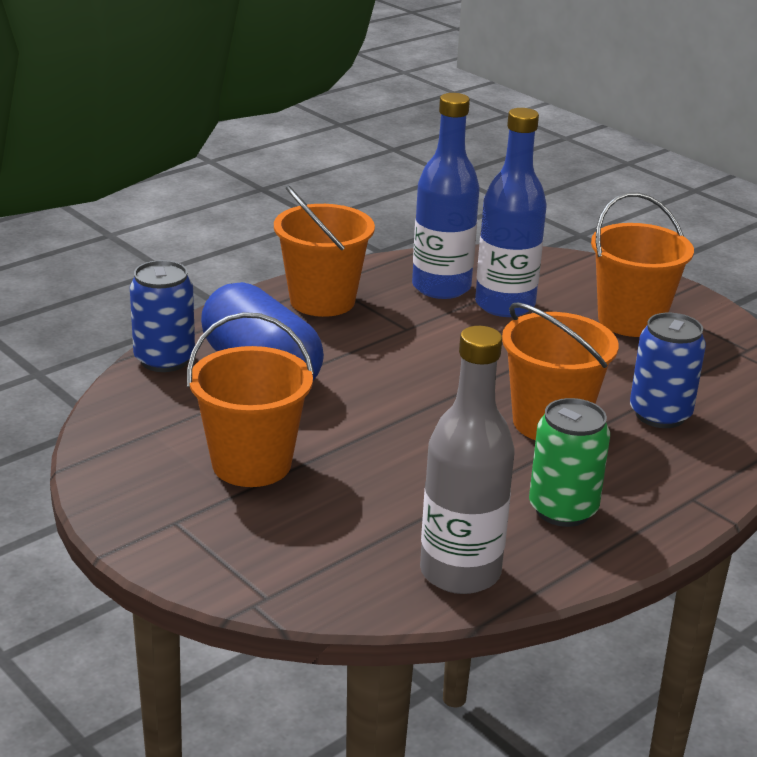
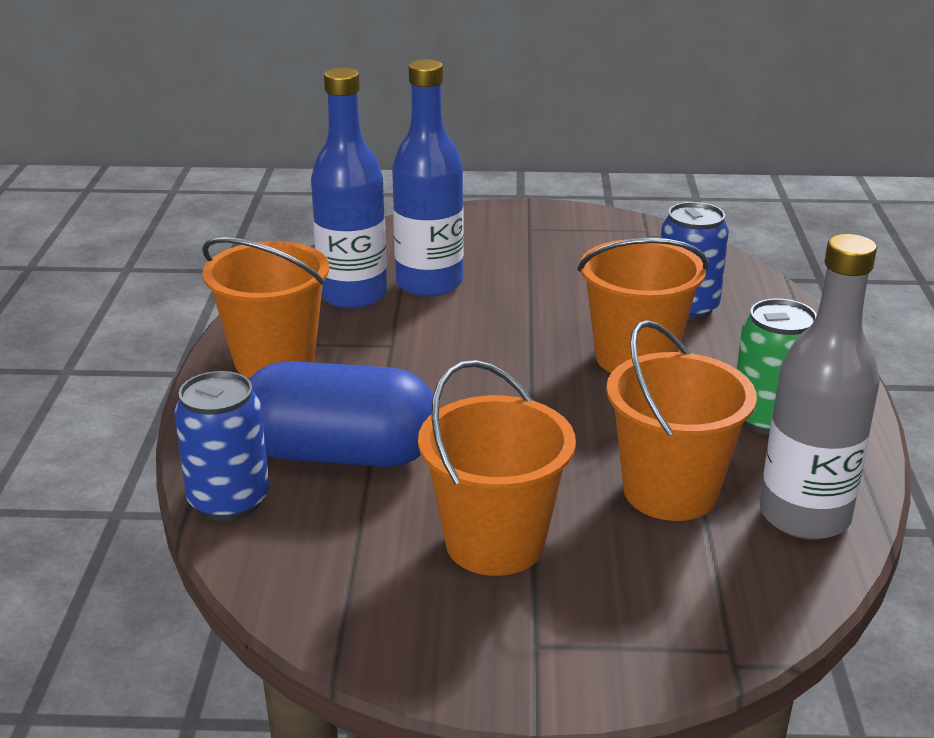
camera: 45 degrees left, 0 degrees up
(630, 320) = (538, 248): orange bucket -> orange bucket (670, 491)

